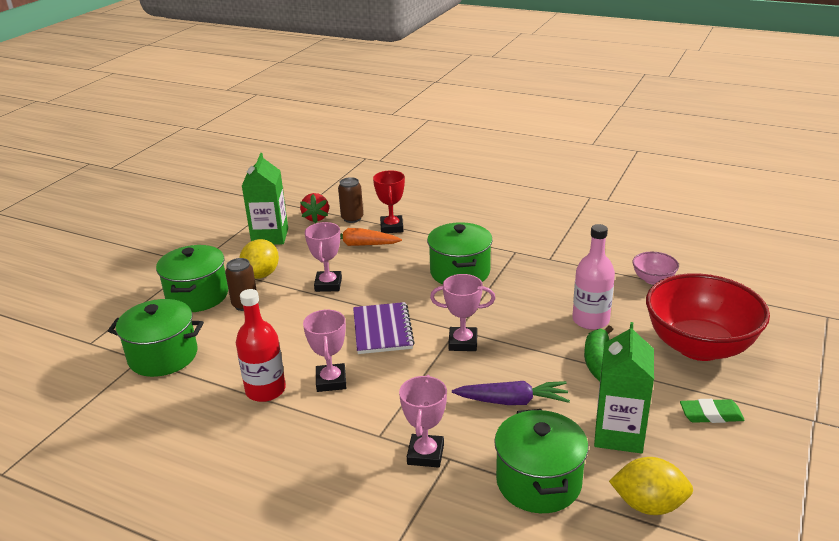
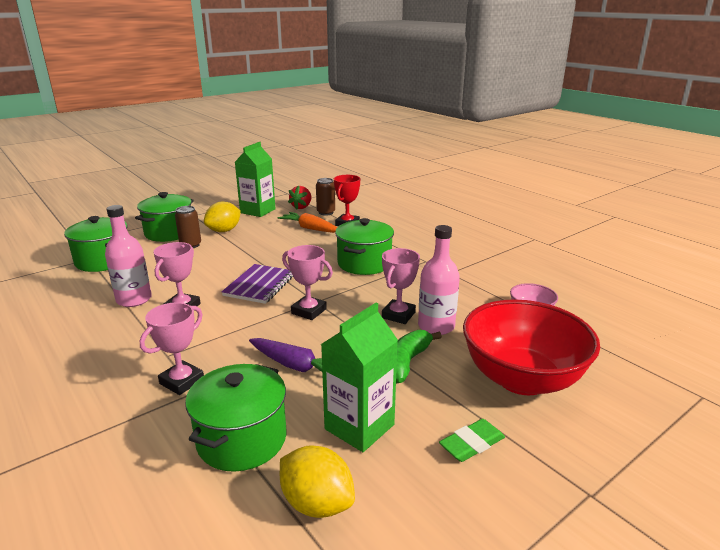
camera: 25 degrees right, 5 degrees down
(265, 390) = (134, 299): red bottle -> pink bottle
(328, 284) = (259, 247): pink trophy -> pink trophy (398, 315)
(711, 415) = (472, 444): green eraser -> green eraser turned 60 degrees counterclockwise

